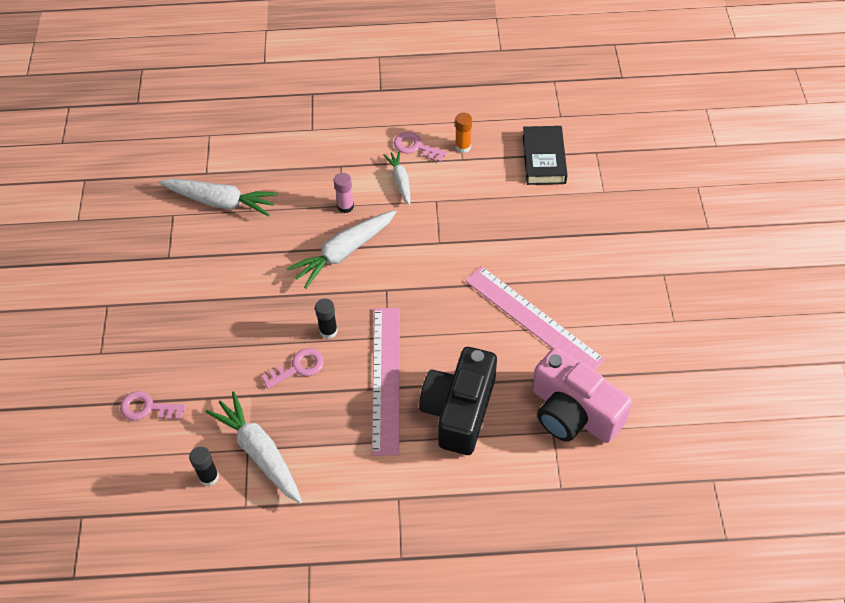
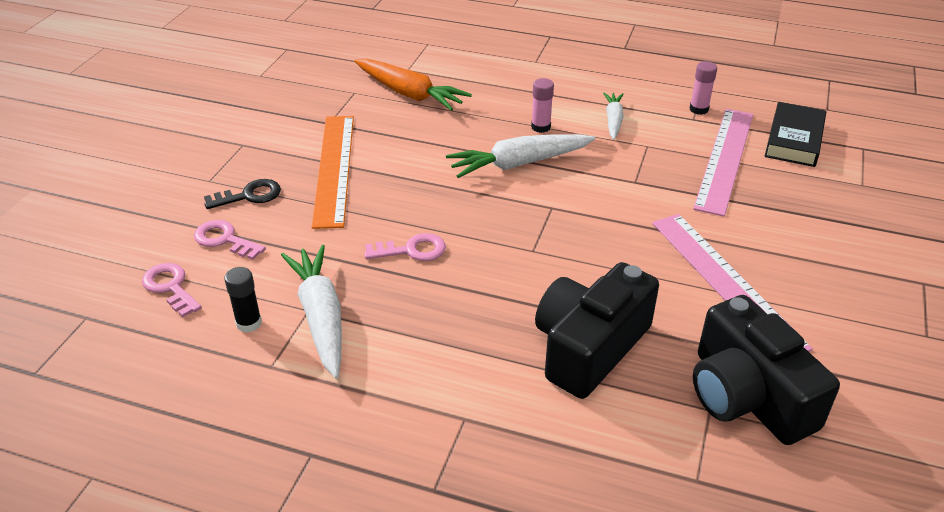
camera: 20 degrees right, 15 degrees down
(143, 357) = (249, 195): none -> black key
(198, 306) = (334, 168): none -> orange ruler
(221, 202) = (409, 94): white carrot -> orange carrot
(328, 331) = (465, 226): black glue stick -> none
(386, 378) = (511, 289): pink ruler -> pink ruler (725, 159)
(415, 147) = (643, 98): pink key -> pink key (170, 287)
(463, 147) = (699, 109): orange glue stick -> pink glue stick
(573, 412) = (747, 396): pink camera -> black camera

